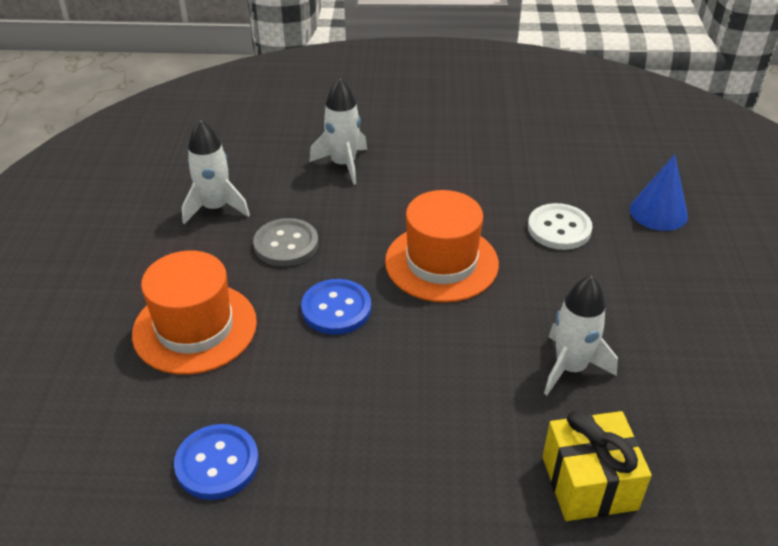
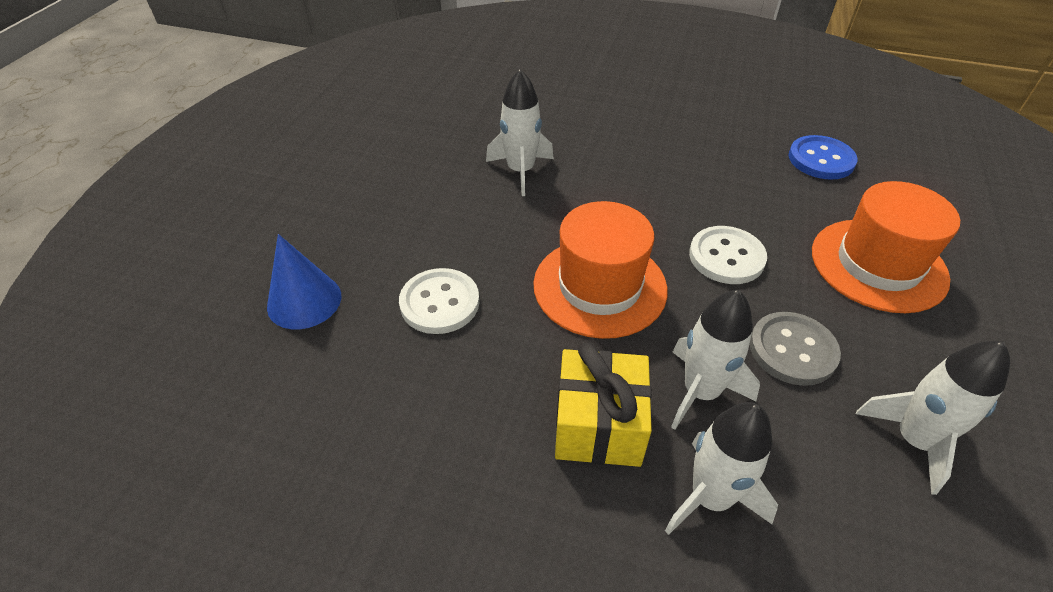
camera: 165 degrees left, 5 degrees up
(336, 309) = (726, 257): blue button -> white button
(352, 209) = (700, 392): none -> white rocket
(589, 483) = (551, 110): yellow gift -> yellow gift (598, 425)

